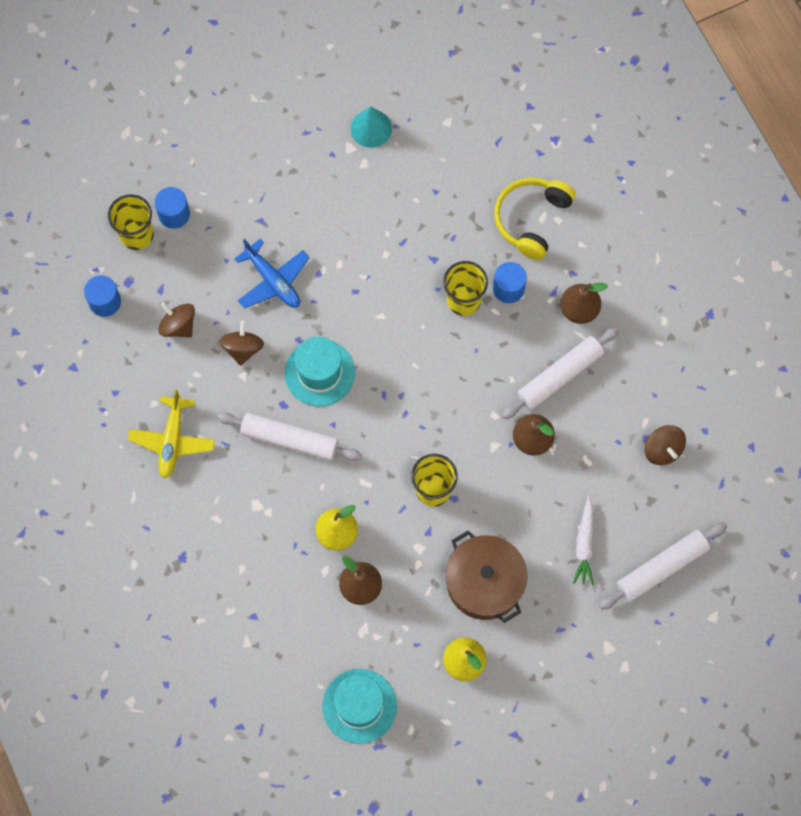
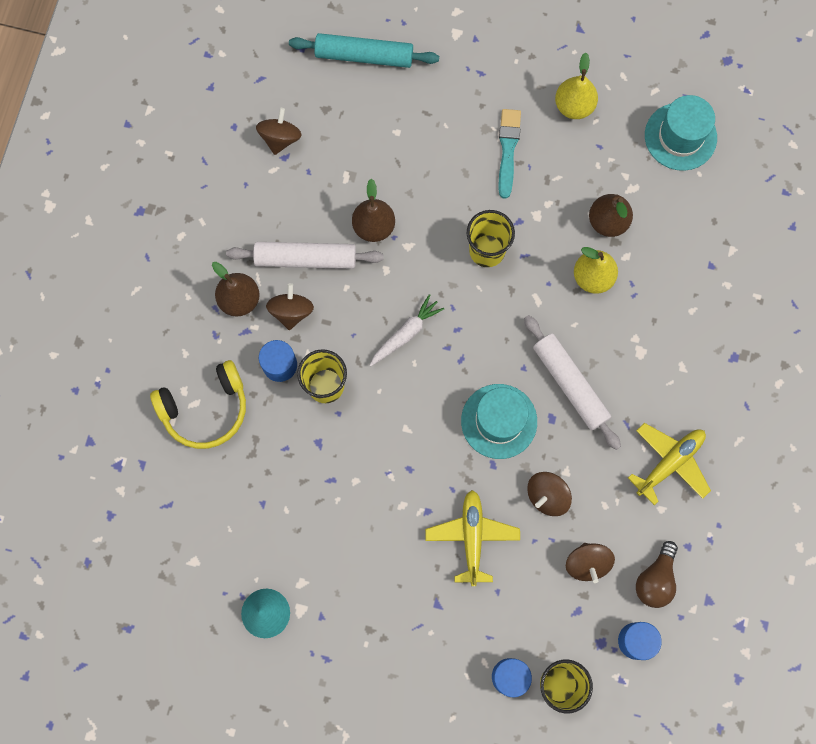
camera: 140 degrees left, 5 degrees up
(122, 352) = (655, 579): none -> brown light bulb
(273, 281) = (472, 537): blue plane -> yellow plane
(484, 582) = (508, 150): brown pot -> turquoise brush
(535, 331) = (291, 311): none -> brown spinning top
(584, 544) = (406, 117): white carrot -> white carrot (406, 333)
(662, 568) = (364, 56): white rolling pin -> turquoise rolling pin

